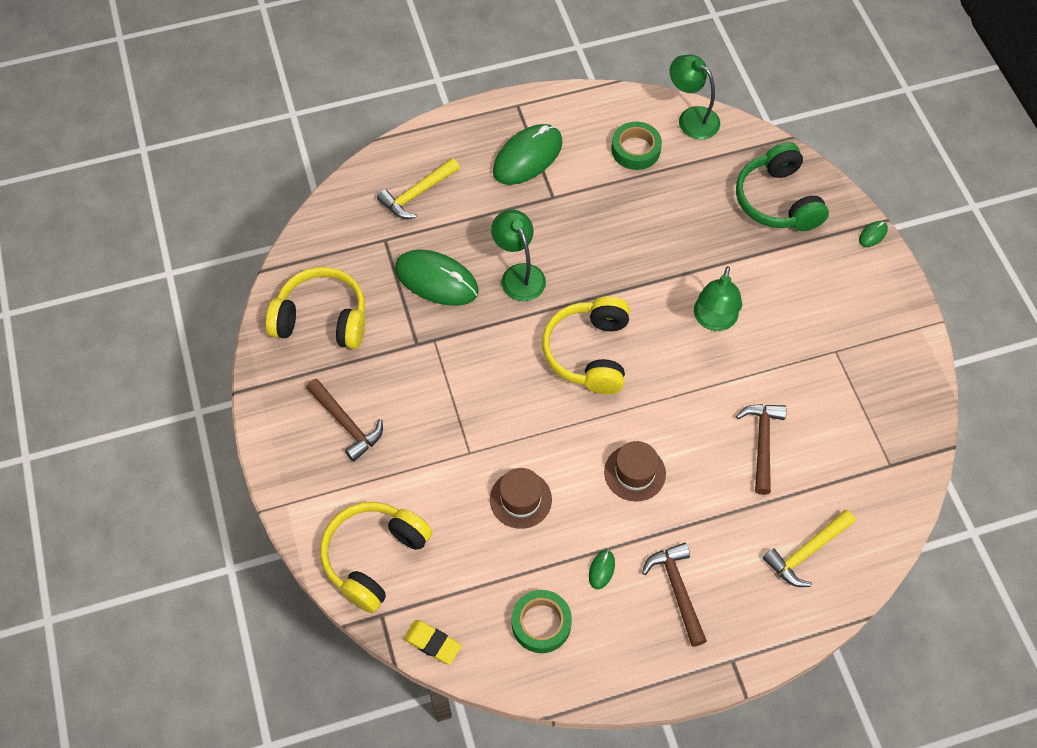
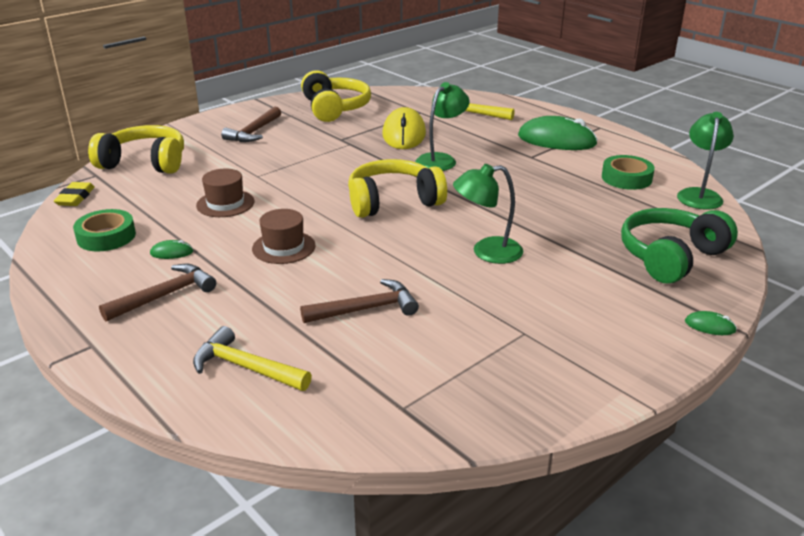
camera: 65 degrees right, 30 degrees down
(436, 280) = (404, 134): green mouse -> yellow mouse

